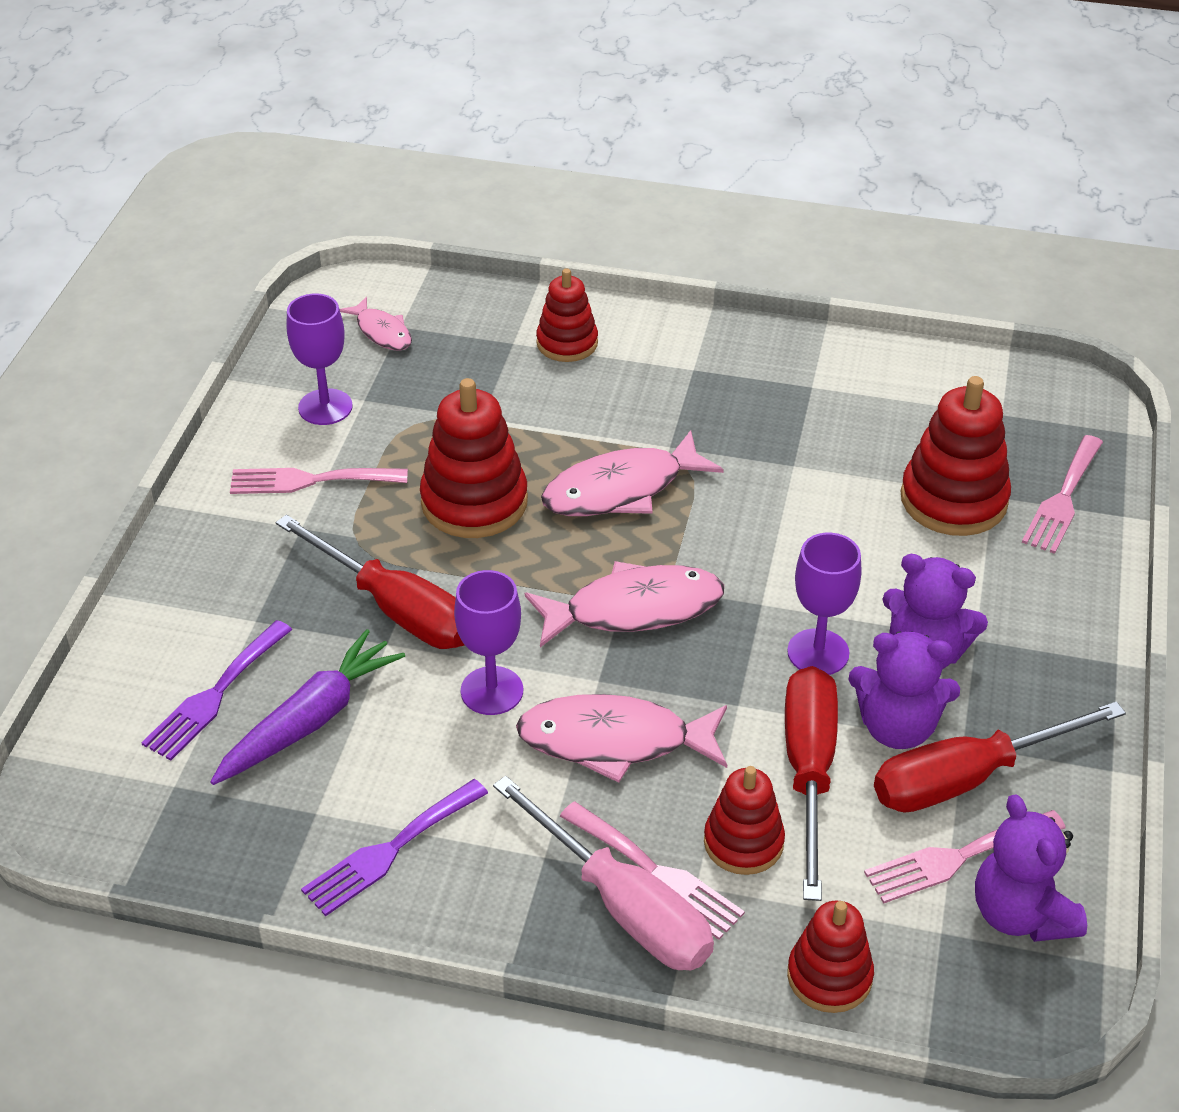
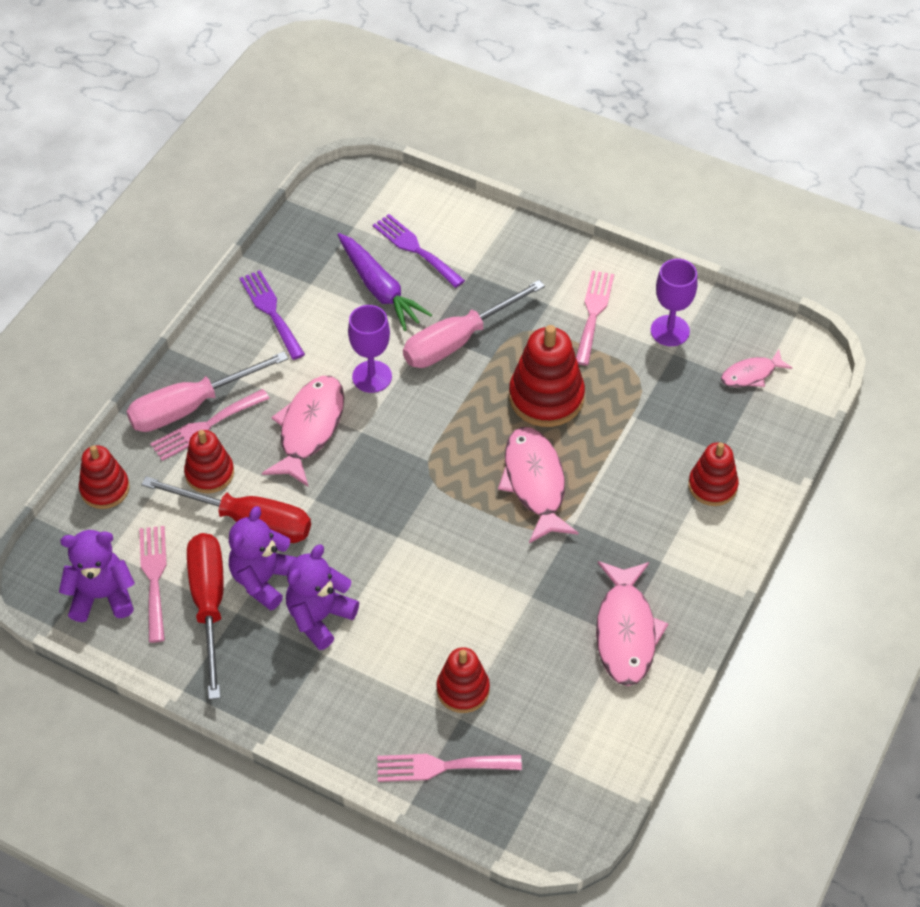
camera: 105 degrees right, 10 degrees up
(395, 609) = (458, 341): red screwdriver -> pink screwdriver
(634, 609) = (416, 464): pink fish -> pink fish (626, 631)
(818, 652) = (342, 555): purple goblet -> none
(953, 500) = (463, 689): red stacking toy -> red stacking toy, size x0.63
(1063, 499) = (441, 766): pink fork -> pink fork turned 45 degrees counterclockwise

